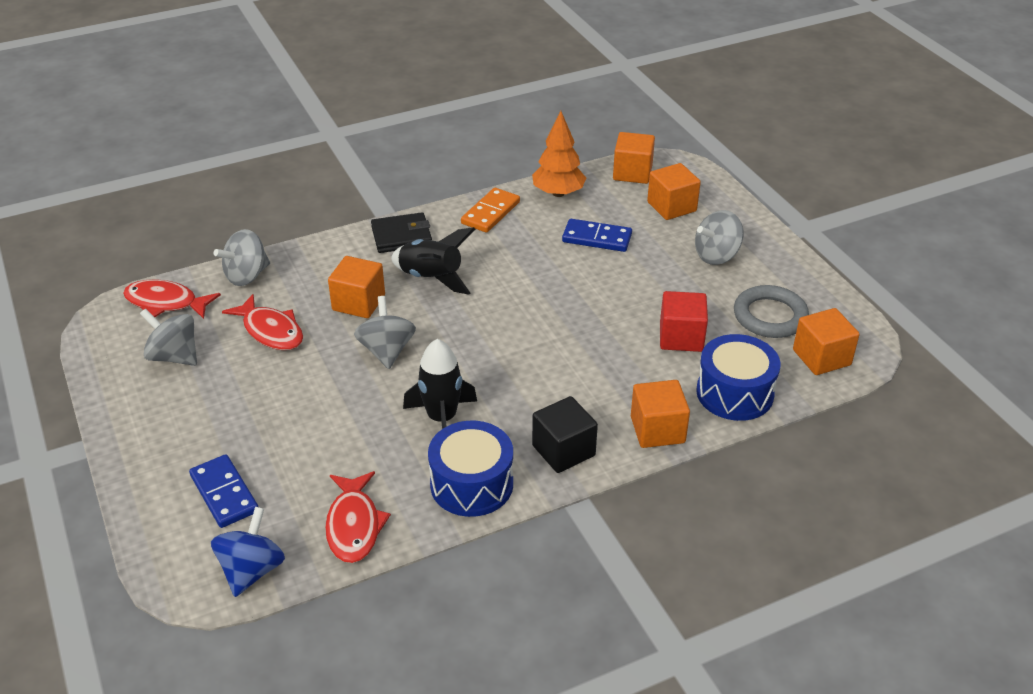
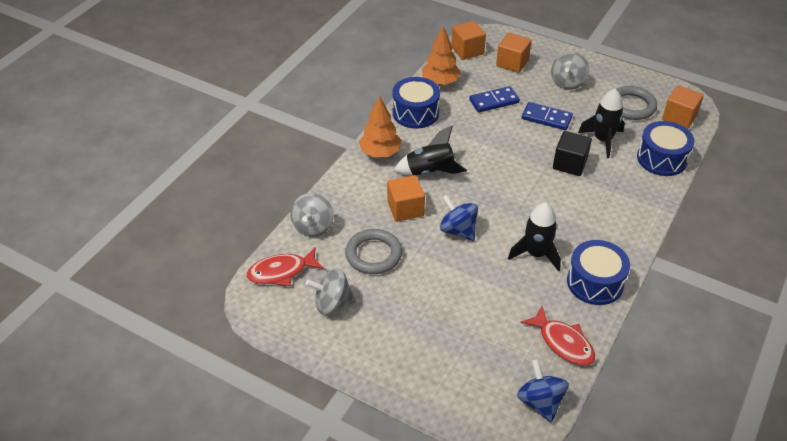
camera: 35 degrees left, 5 degrees up
(224, 493) = (470, 369): blue domino -> blue domino (546, 118)
(271, 331) = (373, 254): red fish -> grey ring
(387, 351) = (458, 230): grey spinning top -> blue spinning top
(401, 236) = (380, 153): black wallet -> orange tree
(490, 213) = (415, 113): orange domino -> blue drum
(563, 450) = (618, 237): black cube -> black cube (569, 164)
(657, 430) = (649, 199): orange cube -> none
(681, 337) = (602, 140): red cube -> black rocket

